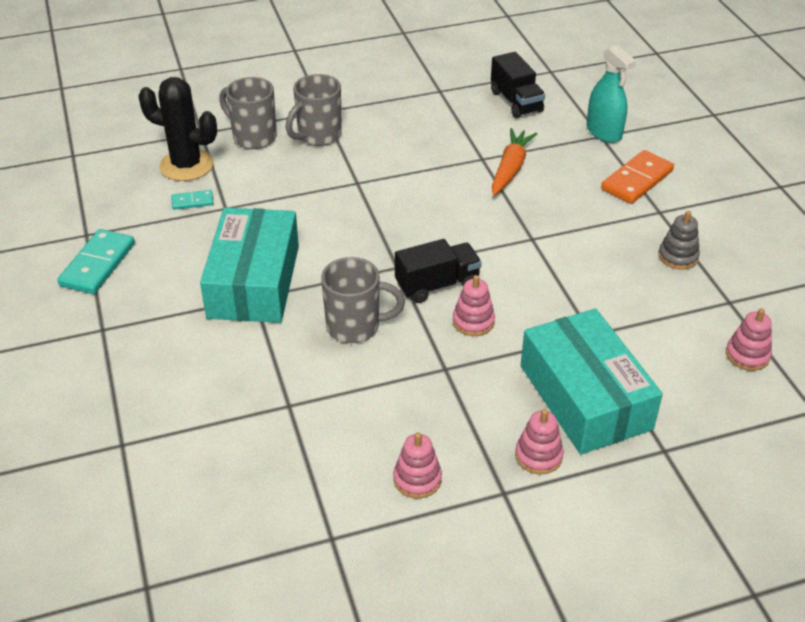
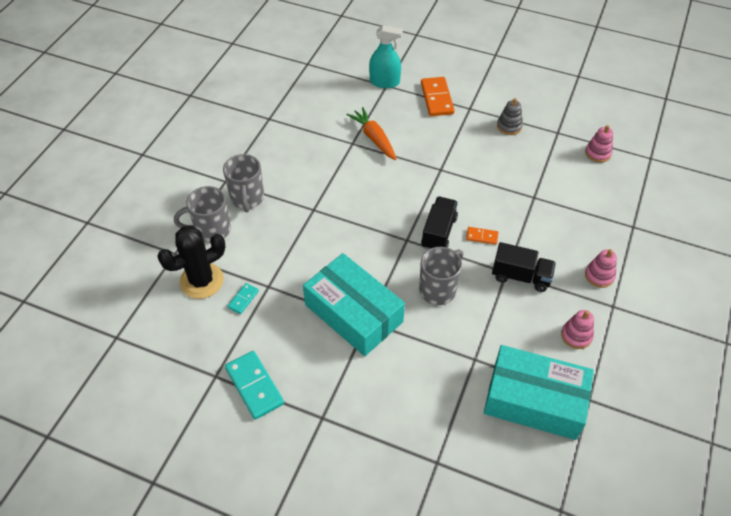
camera: 50 degrees left, 10 degrees up
(473, 321) = (482, 236): pink stacking toy -> orange domino
(516, 102) = (318, 96): black truck -> black truck (521, 276)
(585, 397) = (575, 230): turquoise box -> turquoise box (534, 400)

